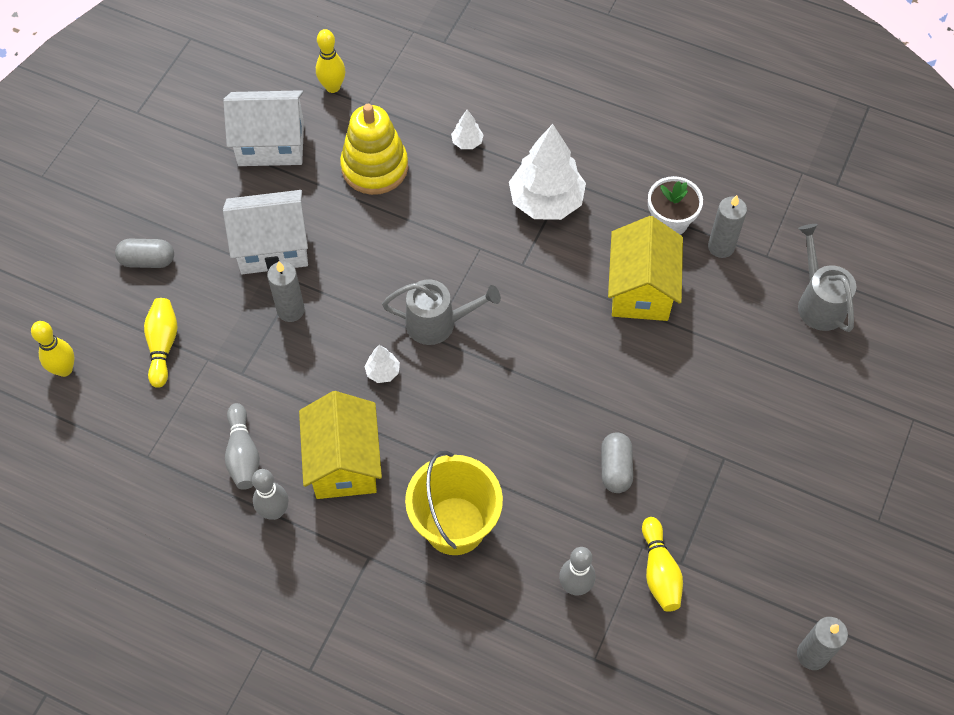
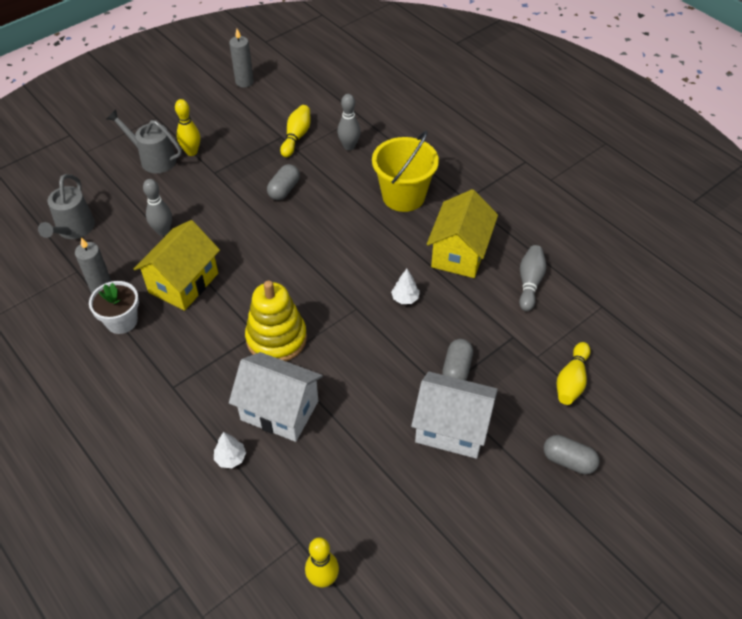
camera: 155 degrees left, 10 degrees down
(64, 369) = (659, 393): yellow bowling pin -> yellow bowling pin (191, 152)
(271, 144) = (413, 536): white house -> white house (279, 410)
(274, 511) = (519, 242): grey bowling pin -> grey bowling pin (163, 231)
(290, 310) = (456, 369): grey candle -> grey capsule
(374, 167) = (327, 468): yellow stacking toy -> yellow stacking toy (276, 338)
(438, 323) = (345, 316): grey watering can -> grey watering can (153, 159)
(546, 201) = (202, 375): white tree -> none

